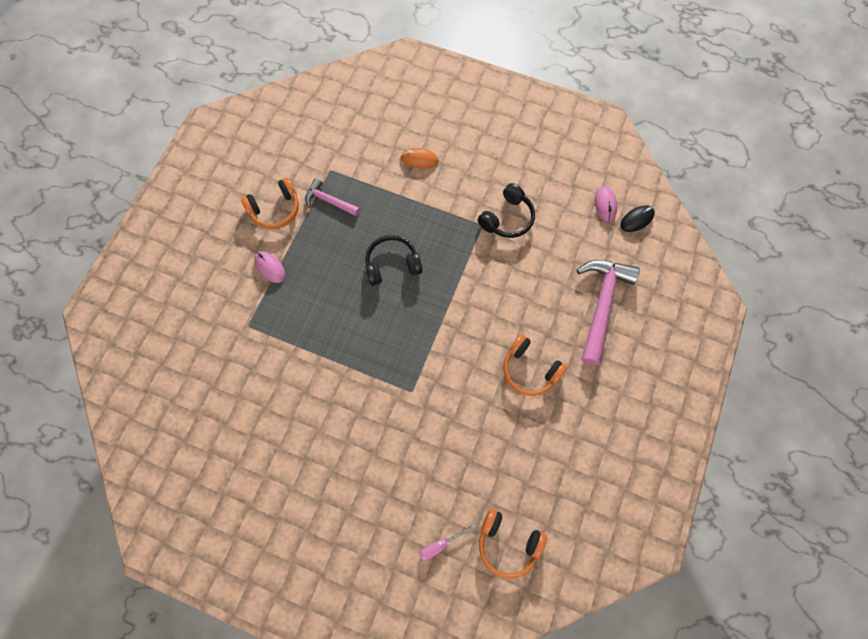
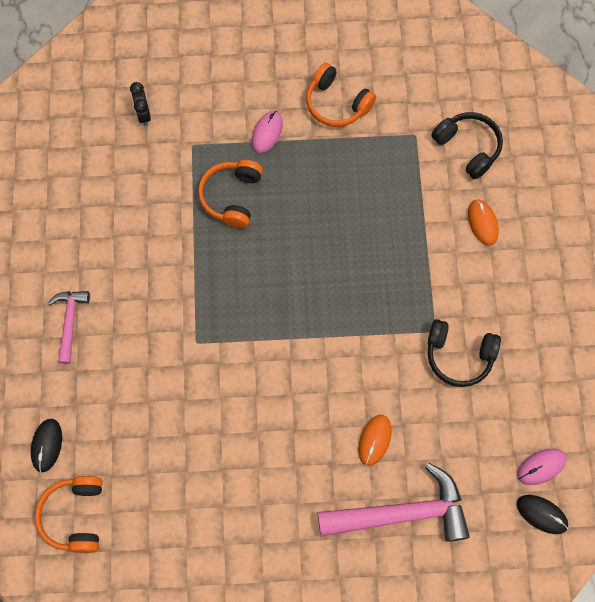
camera: 65 degrees right, 0 degrees up
(199, 352) = (143, 114): none -> black clock
(329, 201) = (376, 152): pink hammer -> pink hammer (70, 322)
(392, 264) = (333, 254): black headphones -> black headphones (468, 147)
(440, 544) = (47, 445): pink screwdriver -> black mouse
(530, 370) = (280, 460): orange headphones -> orange headphones (232, 197)
(542, 299) = (374, 440): none -> orange mouse

